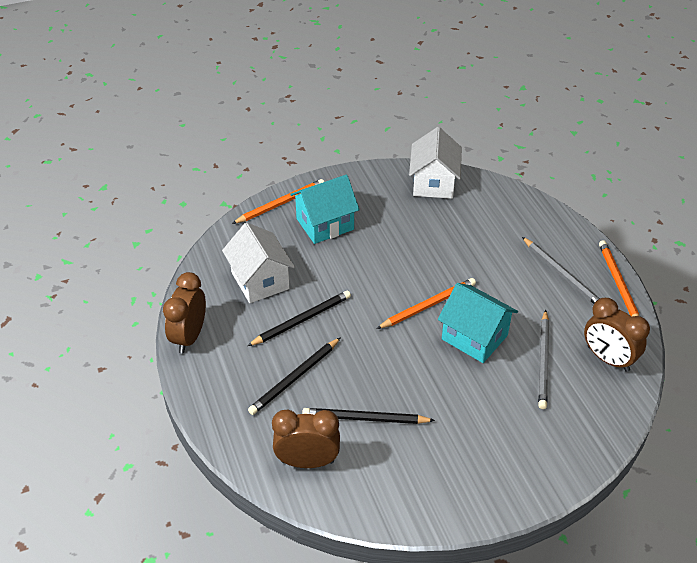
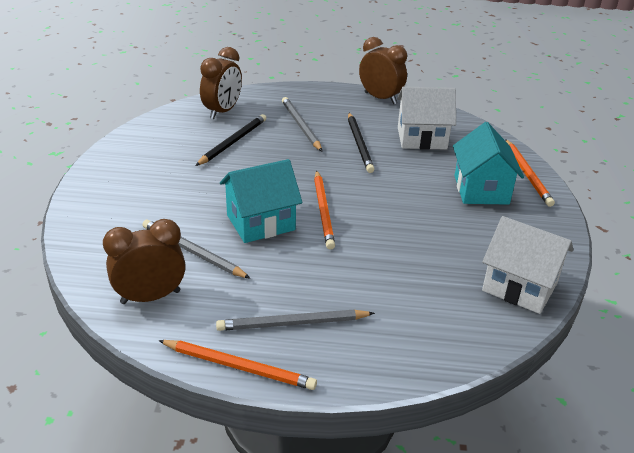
camera: 115 degrees right, 10 degrees down
(295, 378) = (301, 126): black pencil -> grey pencil

